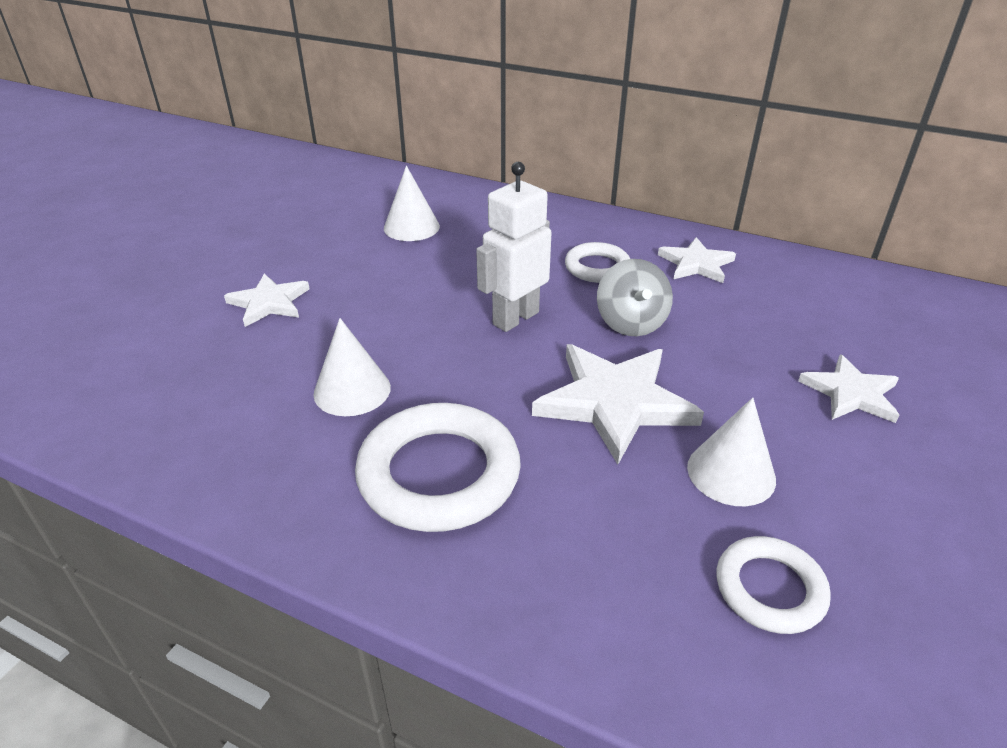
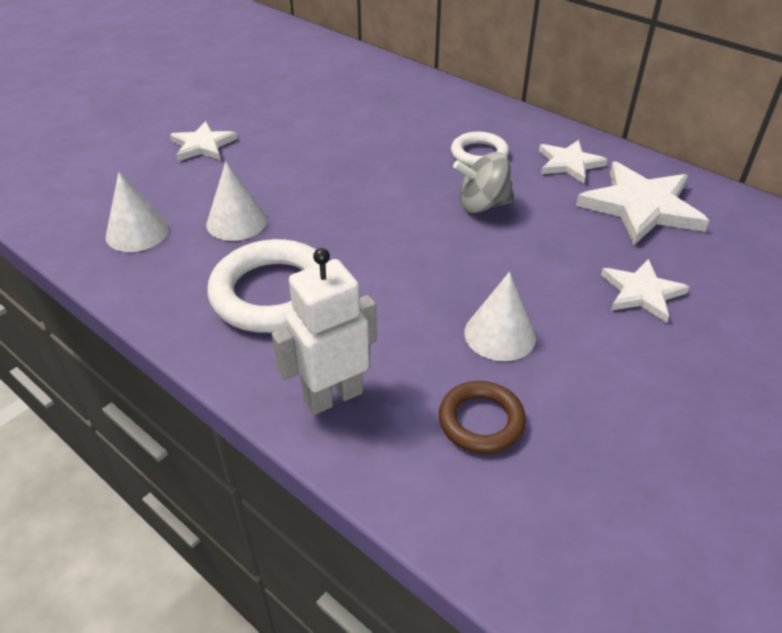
camera: 15 degrees right, 5 degrees up
(411, 227) = (339, 98): white cone -> white cone (137, 232)
(515, 318) = (388, 186): white robot -> white robot (333, 396)
(614, 402) = (435, 265): white star -> white star (641, 207)
(630, 323) = (483, 205): grey spinning top -> grey spinning top turned 75 degrees clockwise
(769, 589) = (481, 421): white ring -> brown ring

